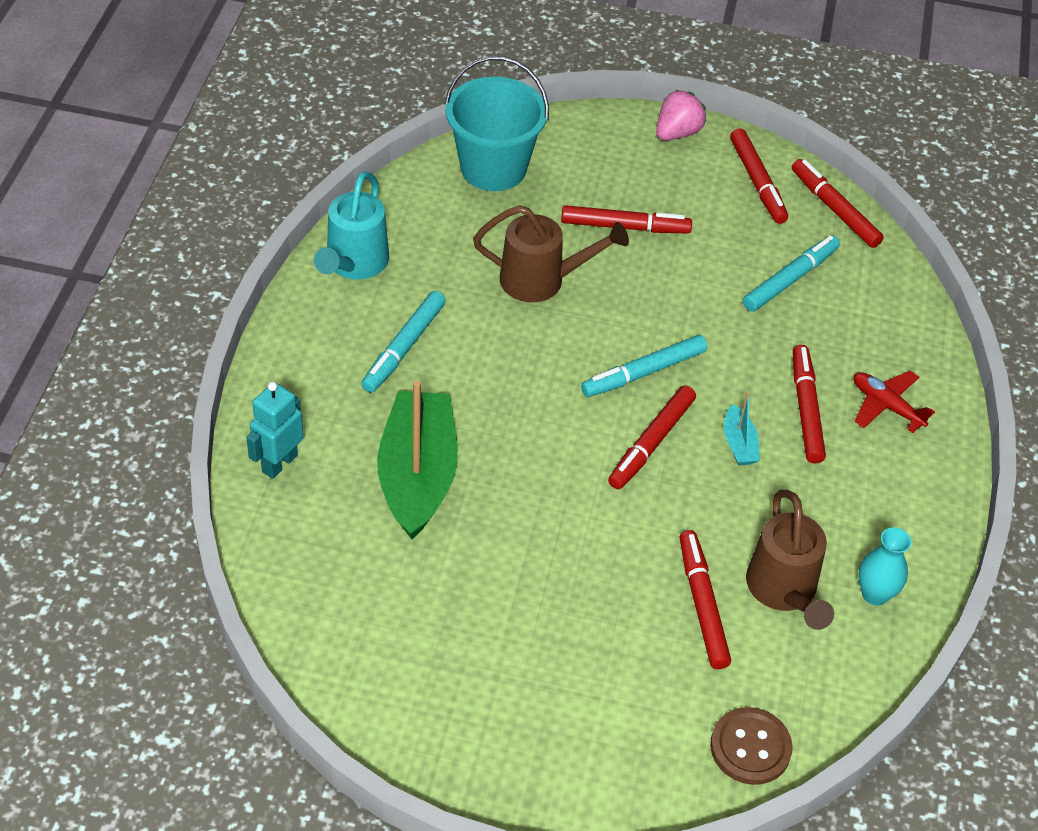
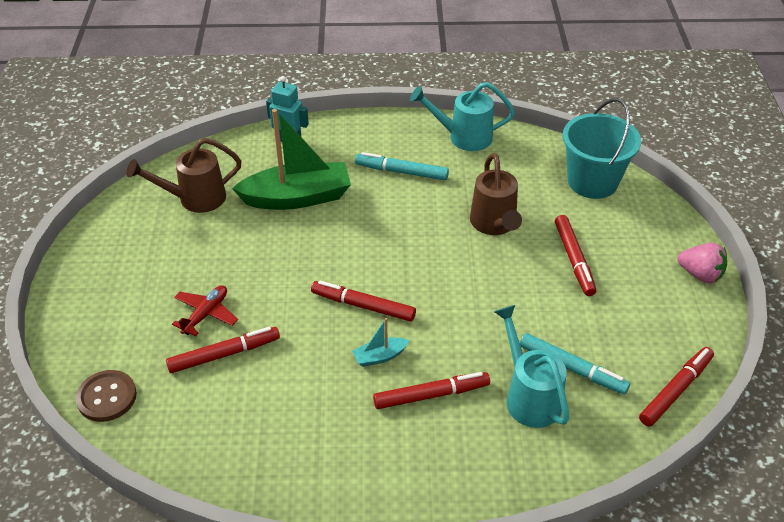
camera: 80 degrees right, 5 degrees down
(643, 373) = (429, 292): turquoise marker -> none
(757, 182) = (675, 333): red marker -> none
(784, 591) = (246, 401): brown watering can -> brown watering can (195, 199)
(822, 326) = (529, 396): none -> turquoise watering can
(874, 594) = (255, 461): turquoise vase -> none
(886, 406) = (456, 451): red plane -> red plane (206, 314)

